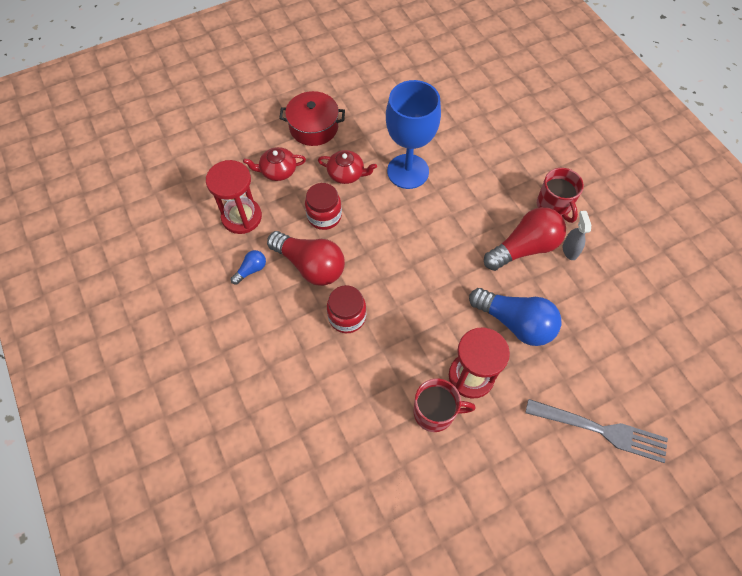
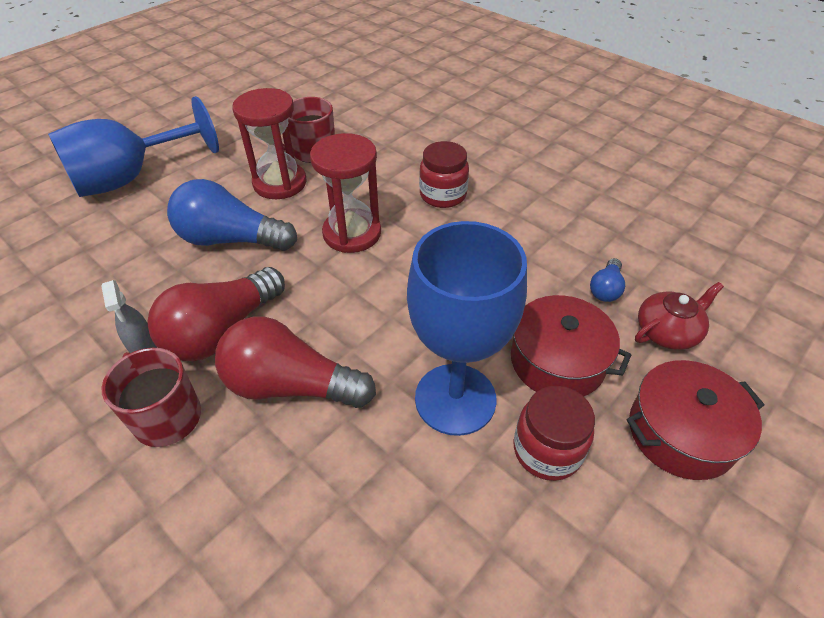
camera: 160 degrees right, 15 degrees down
(241, 217) = (654, 255): red hourglass -> red hourglass (352, 233)
(251, 270) = (587, 206): blue light bulb -> blue light bulb (605, 289)
(310, 265) = (520, 228): red light bulb -> red light bulb (291, 385)
(324, 216) = (545, 288): red jar -> red jar (547, 450)
(346, 173) = (557, 361): red teapot -> red pot
(600, 430) = (131, 177): grey fork -> blue goblet

